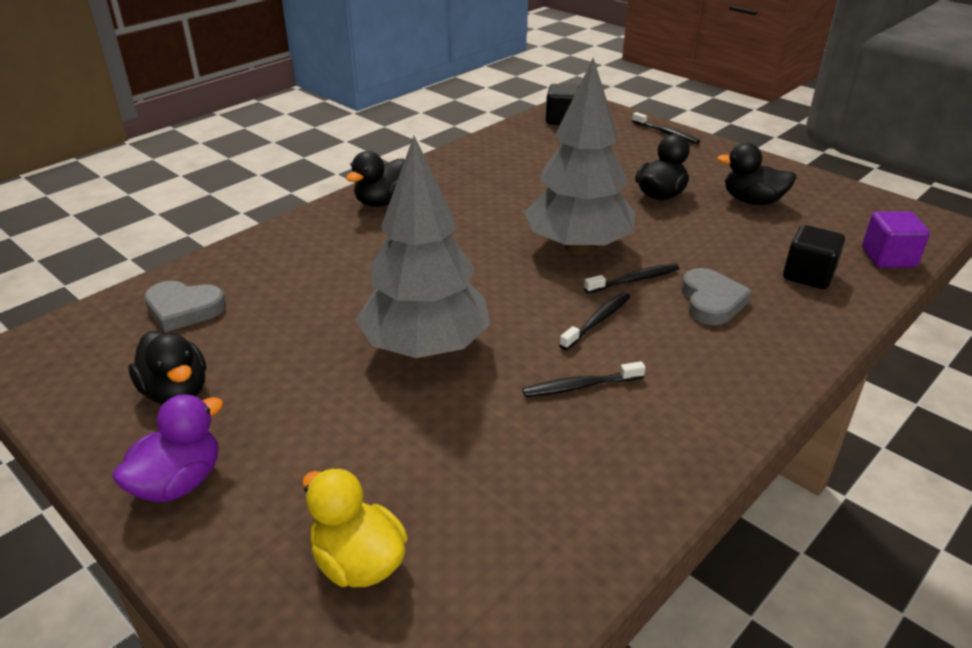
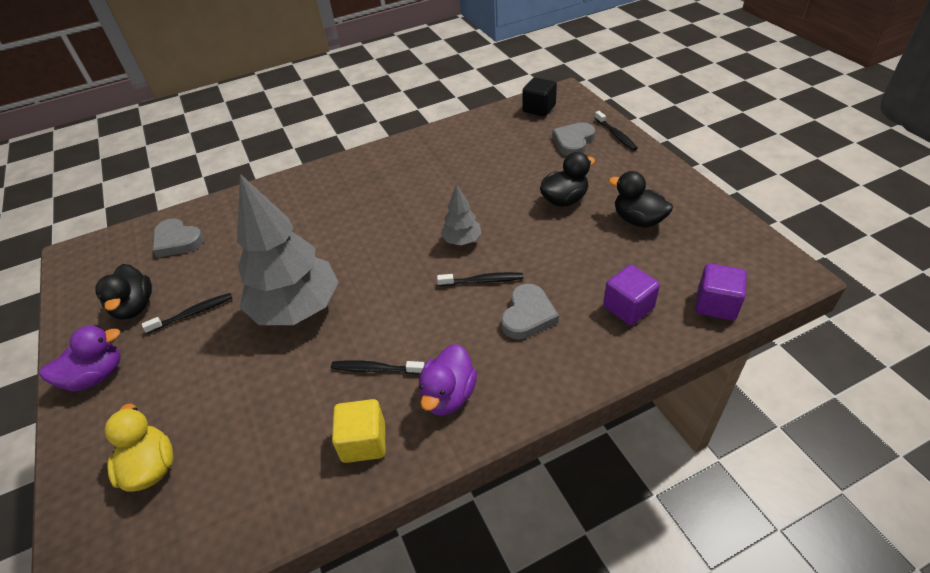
camera: 25 degrees right, 10 degrees up
(382, 202) = (353, 171): black duck -> none
(577, 247) = (462, 240): grey tree -> grey tree, size x0.47
(597, 321) = (428, 313): black toothbrush -> black toothbrush (192, 313)
(626, 144) = (573, 142): none -> grey heart
(628, 459) = (364, 442): none -> yellow cube
(688, 391) = (448, 395): none -> purple duck
(808, 275) = (628, 307): black cube -> purple cube

